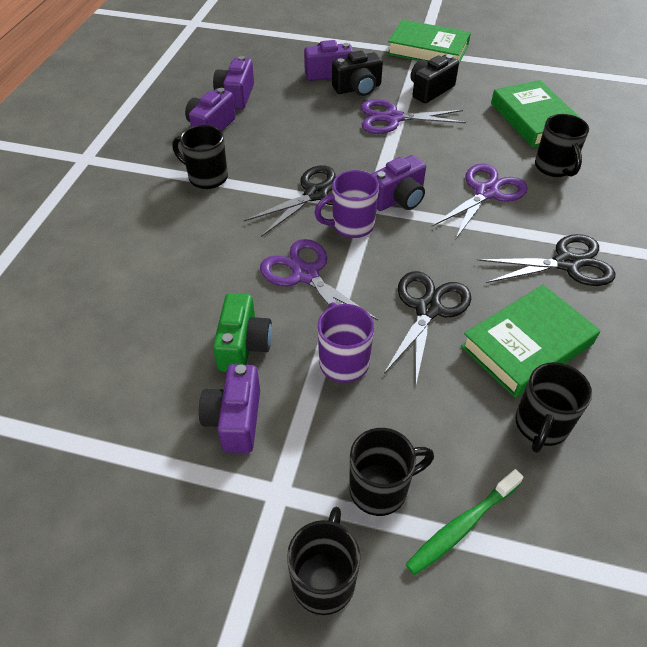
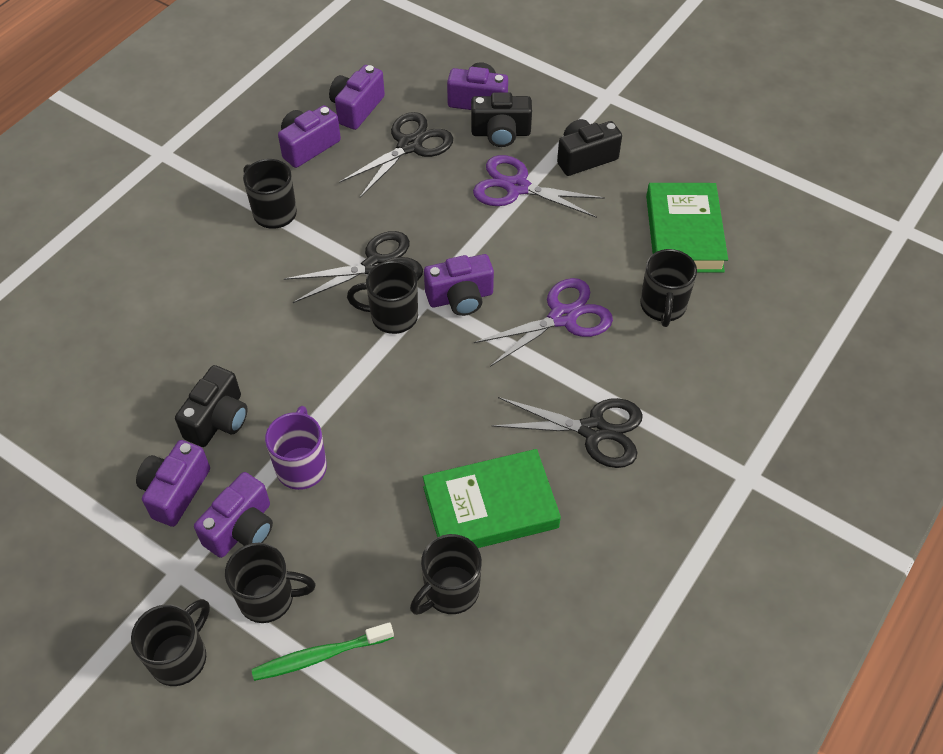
camera: 20 degrees right, 5 degrees up
(243, 345) = (218, 419): green camera -> black camera
(305, 274) = (315, 360): purple scissors -> none
(318, 433) = (242, 528): none -> purple camera
(351, 226) = (392, 316): purple mug -> black mug
(428, 50) = (619, 95): green book -> none
(428, 309) = (415, 437): black scissors -> black scissors (409, 145)

